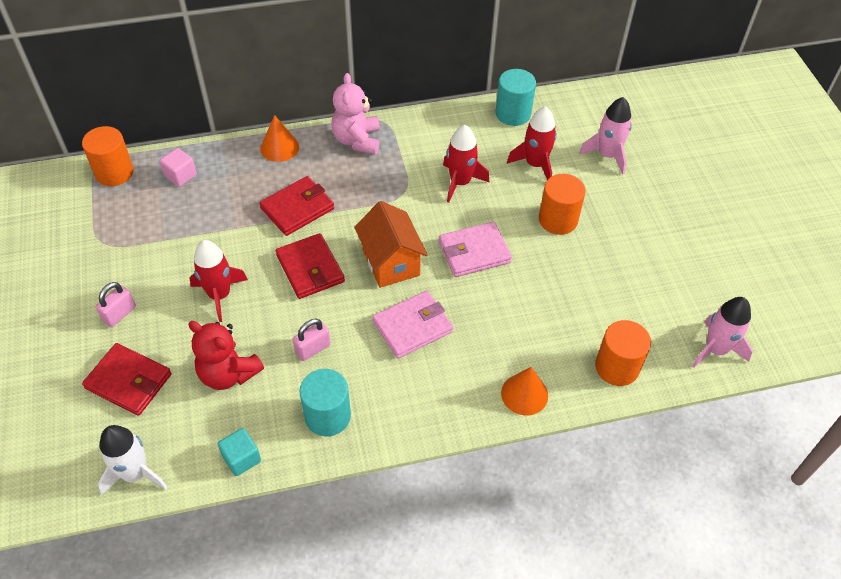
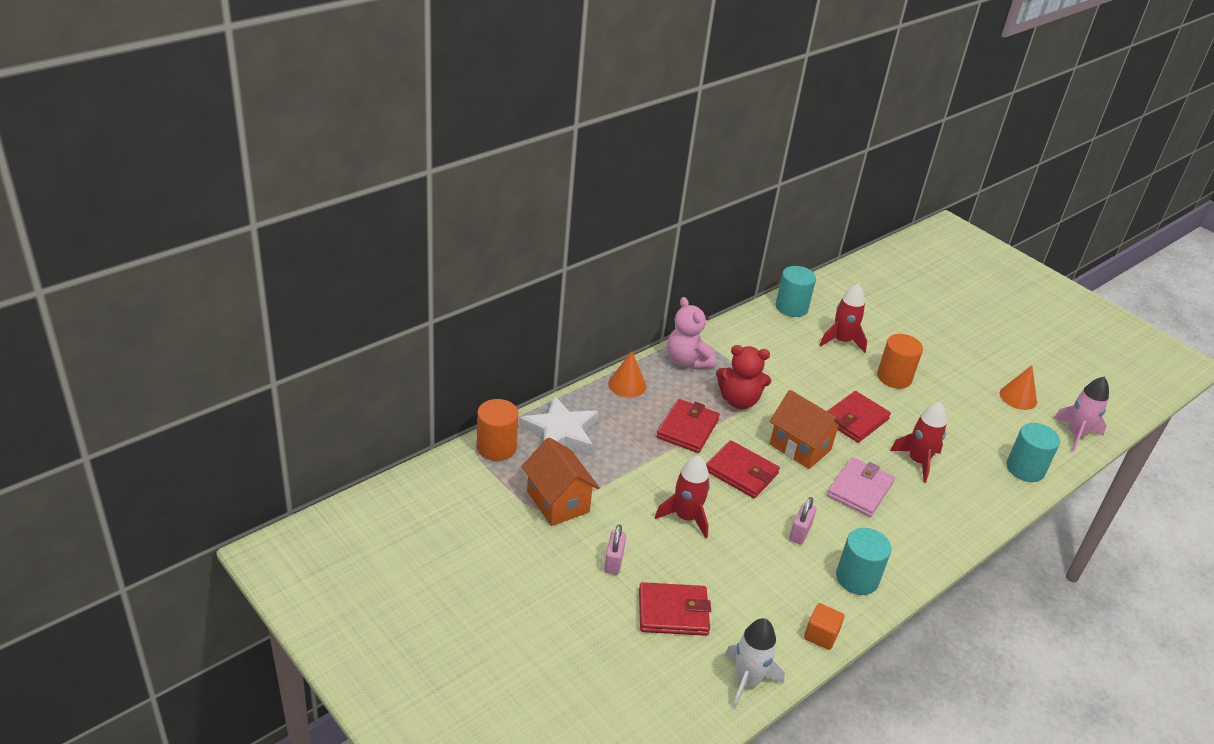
camera: 30 degrees left, 15 degrees down
(121, 240) = (558, 502): none -> orange house
(180, 175) = (561, 432): pink cube -> white star
(228, 373) = (750, 575): red teddy bear -> red teddy bear (739, 401)
(241, 458) = (821, 635): turquoise cube -> orange cube
(460, 182) = (798, 371): red rocket -> red rocket (918, 461)
(474, 252) = (855, 419): pink wallet -> red wallet
(524, 394) = (981, 510): orange cone -> orange cone (1018, 397)
(607, 155) = (887, 320): pink rocket -> none
(617, 367) = (1025, 469): orange cylinder -> turquoise cylinder

